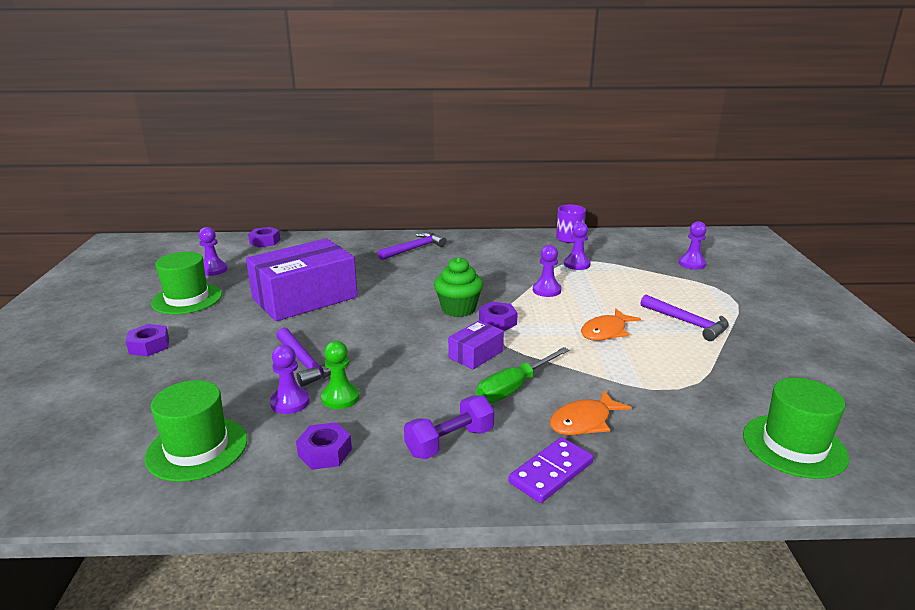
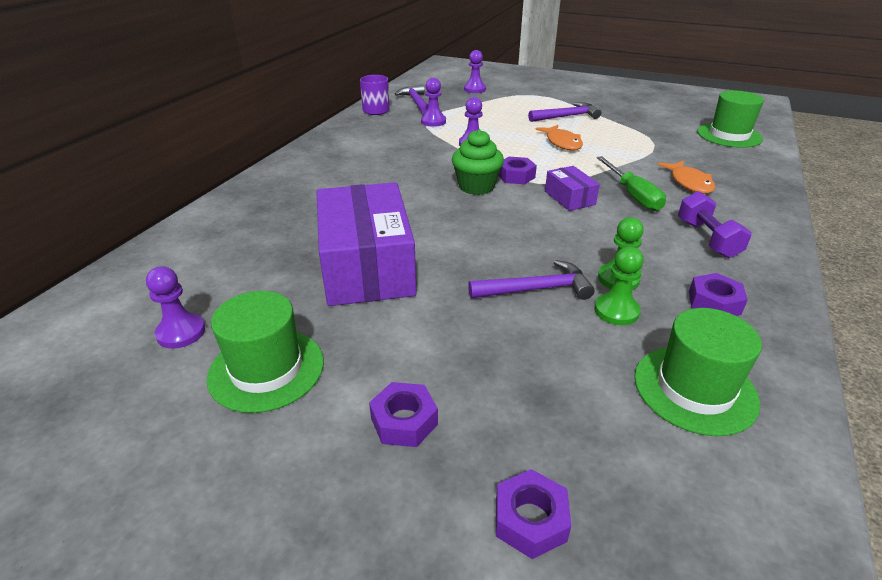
camera: 65 degrees left, 10 degrees up
(265, 241) = (131, 272): purple nut -> purple nut (530, 520)
(290, 402) = (616, 311): purple pawn -> green pawn
(414, 249) = (306, 178): purple hammer -> purple hammer (416, 102)
(551, 472) = (752, 210): purple domino -> none

